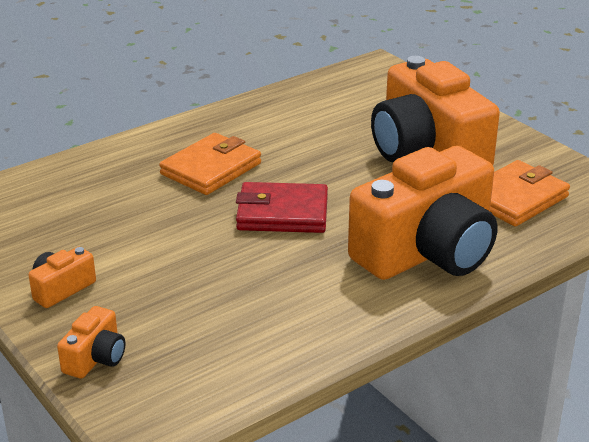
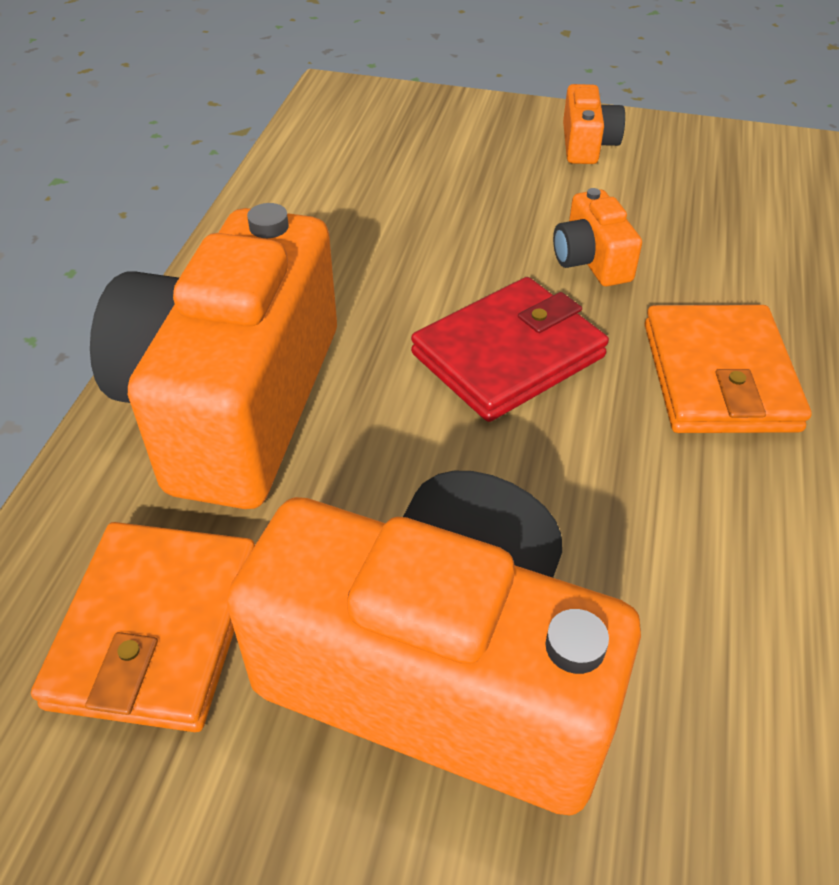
camera: 140 degrees right, 15 degrees up
(95, 358) = (452, 113): orange camera -> orange camera (591, 260)

